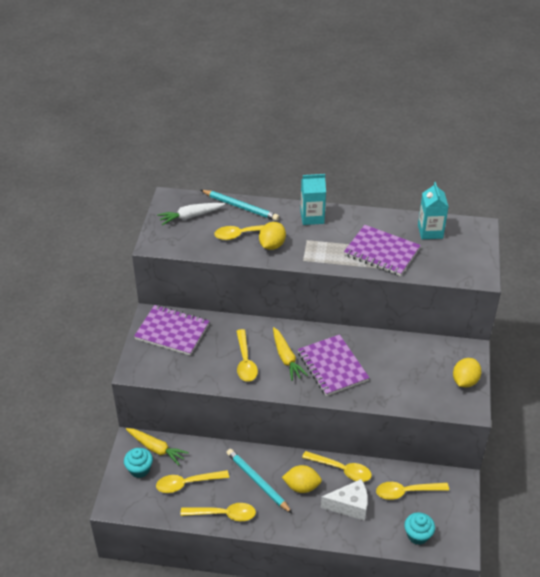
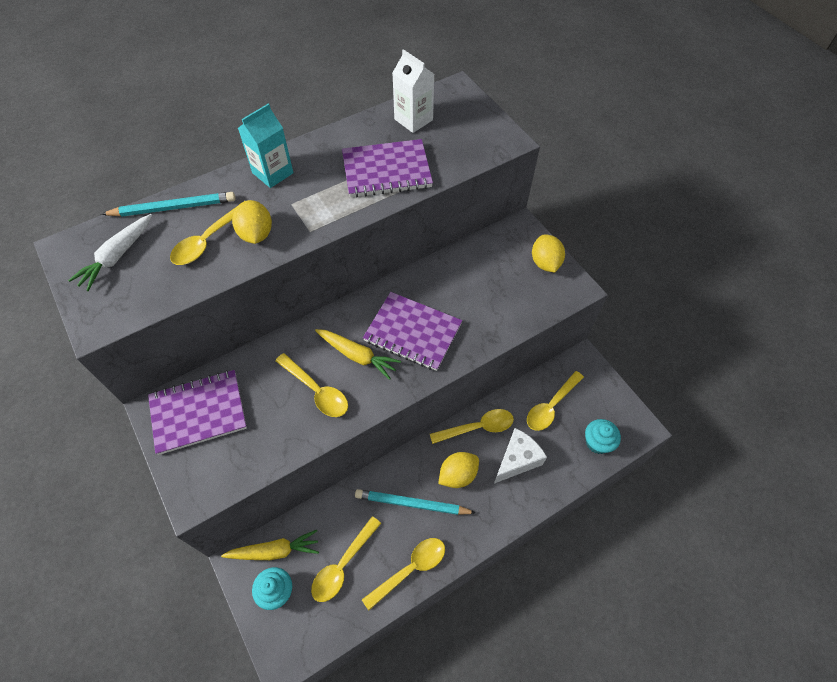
camera: 40 degrees left, 15 degrees up
(430, 231) = (413, 120): turquoise carton -> white carton

